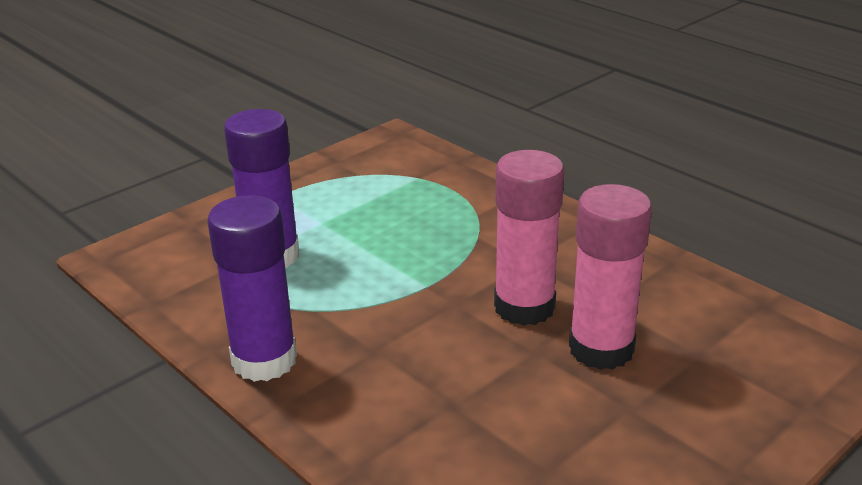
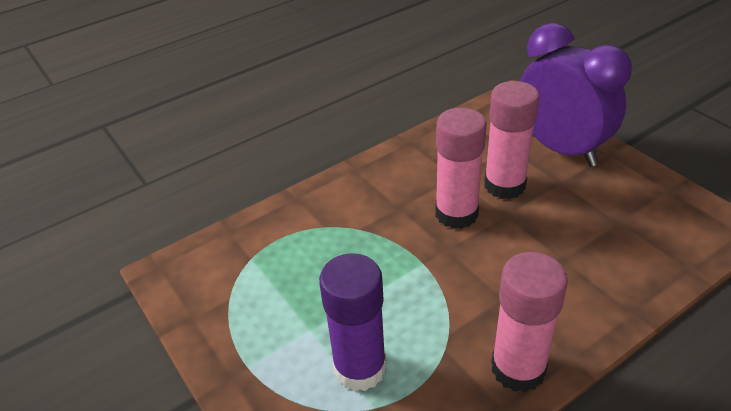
camera: 80 degrees left, 10 degrees up
(264, 360) = (518, 368): purple glue stick -> pink glue stick
(723, 411) = (561, 149): none -> purple clock

